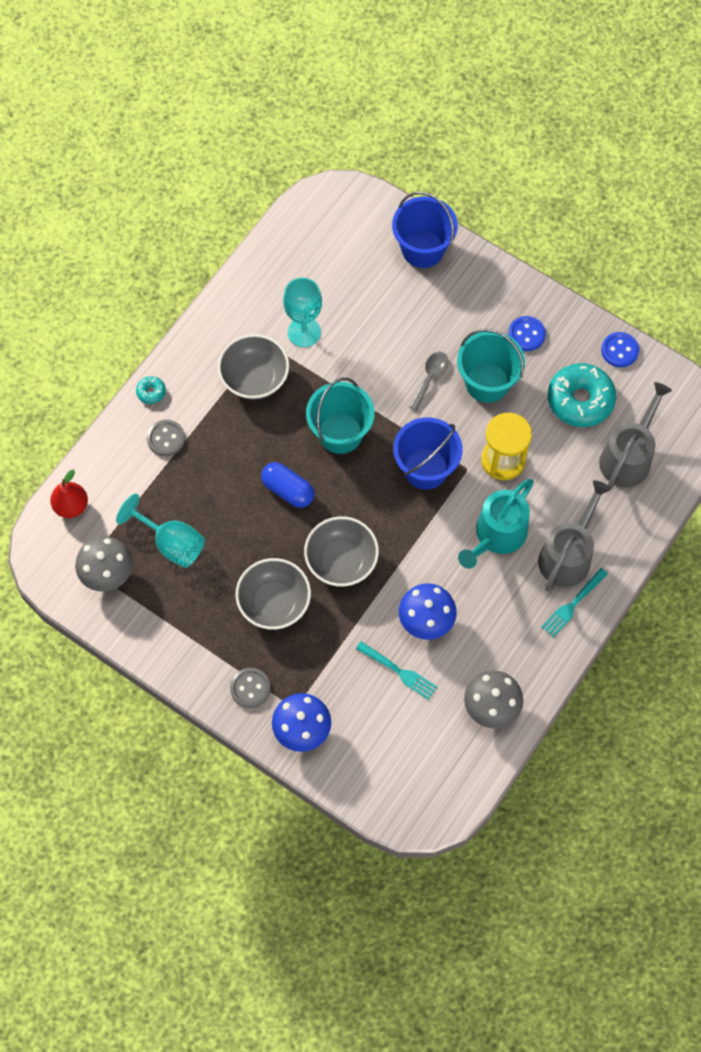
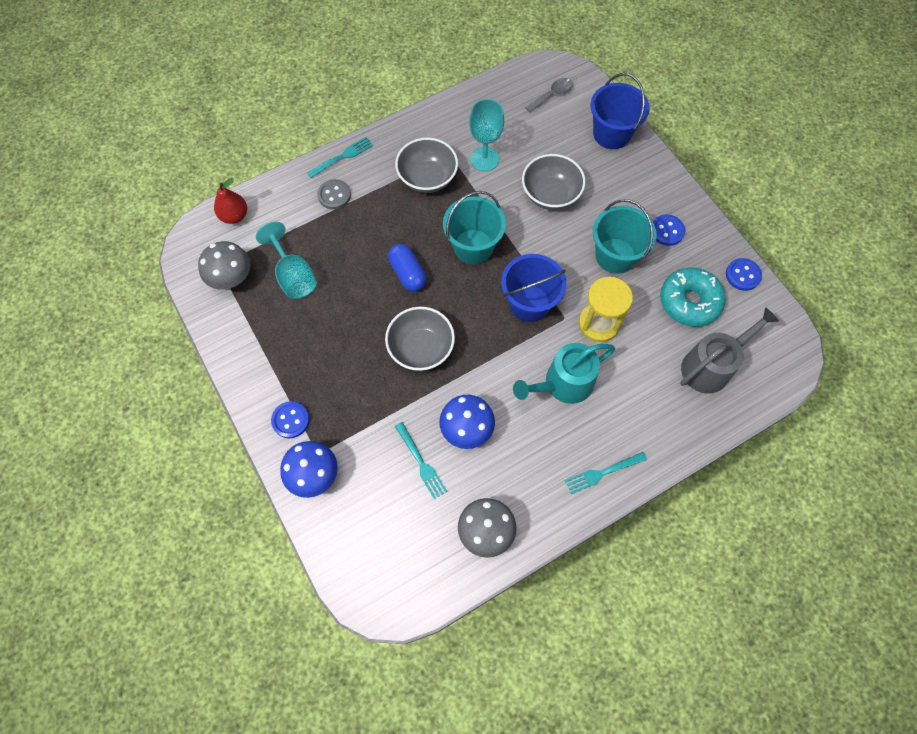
camera: 25 degrees right, 0 degrees up
(151, 392) = (342, 157): turquoise donut -> turquoise fork
(250, 688) = (290, 420): grey button -> blue button
(274, 603) = (348, 358): grey bowl -> grey bowl (550, 194)
(430, 378) = (569, 233): grey spoon -> grey spoon (552, 95)
(567, 555) = (618, 427): grey watering can -> none

